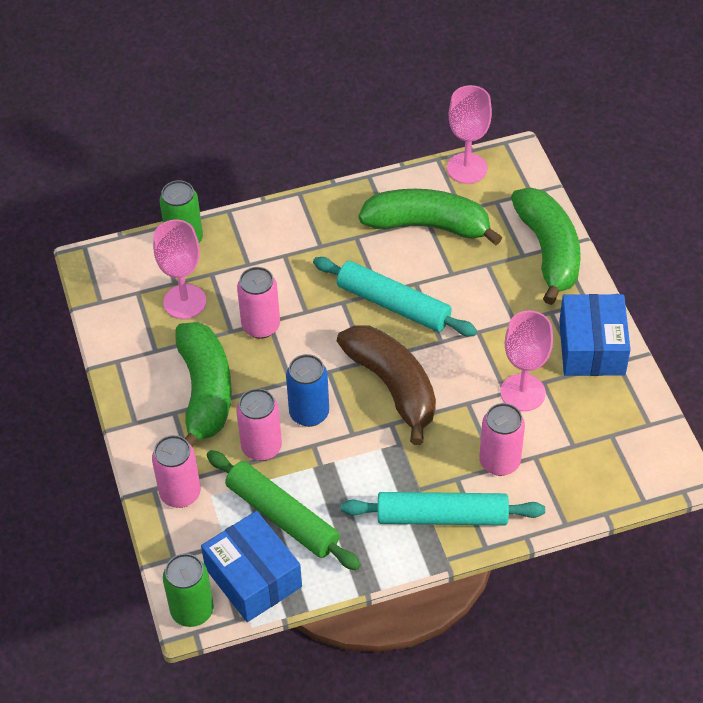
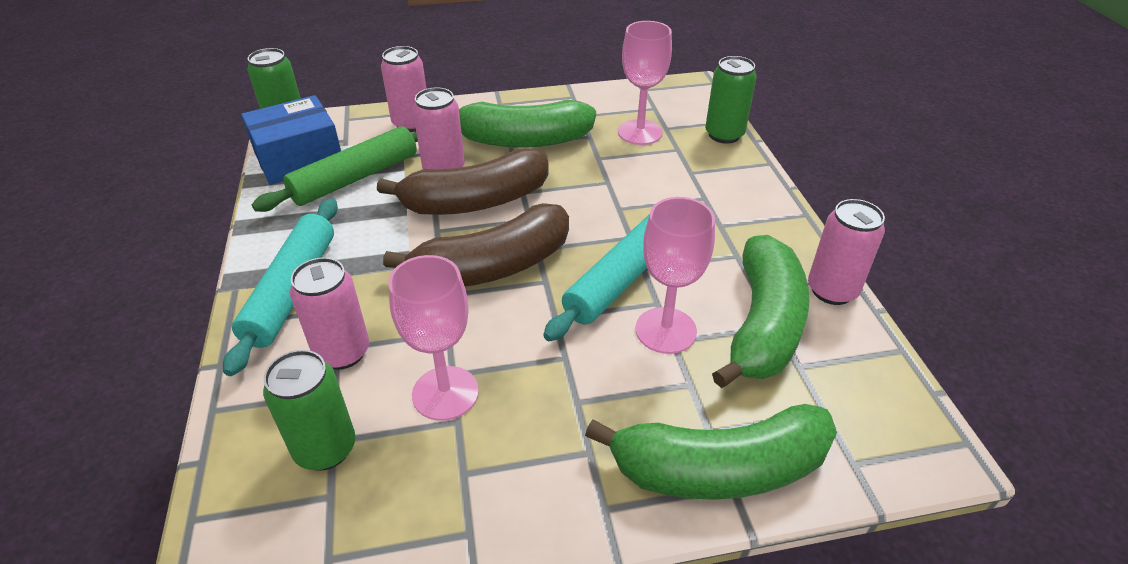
camera: 95 degrees right, 10 degrees down
(261, 326) = (601, 176): pink can -> pink can (832, 290)
(309, 413) = (475, 202): blue can -> brown banana
(467, 168) = (890, 382): pink goblet -> pink goblet (665, 330)
(580, 447) = (325, 449): none -> green can
(592, 347) = (506, 498): blue box -> none

